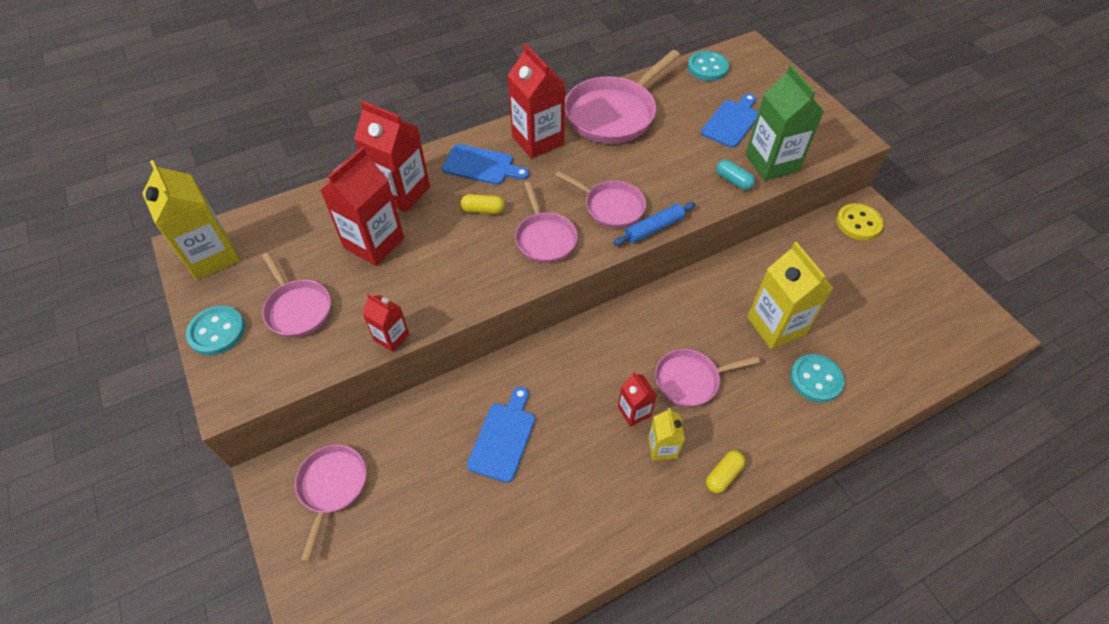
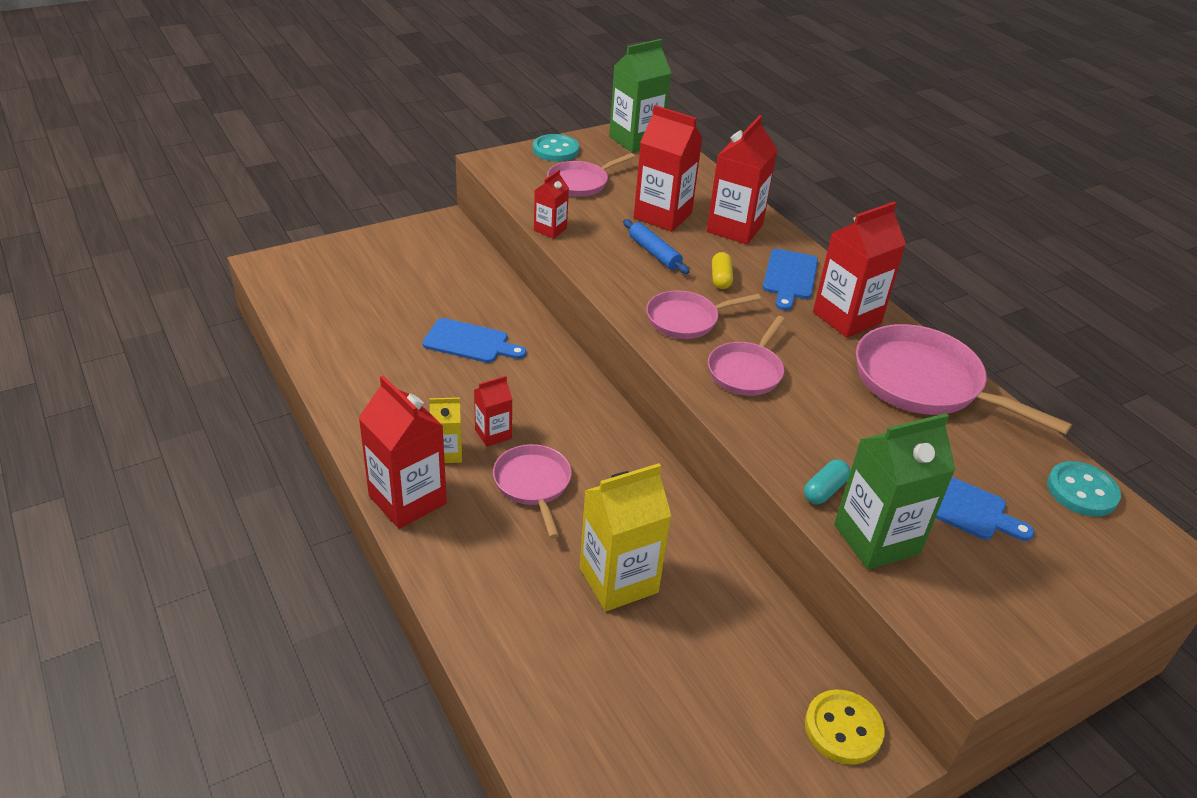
camera: 85 degrees right, 15 degrees down
(211, 256) = (636, 140): yellow carton -> green carton
(332, 487) = (432, 251): pink pan -> none
(654, 228) = (716, 405): blue rolling pin -> blue rolling pin (654, 253)
(723, 475) = (407, 500): yellow capsule -> red carton
(816, 379) = (532, 610): turquoise button -> none

